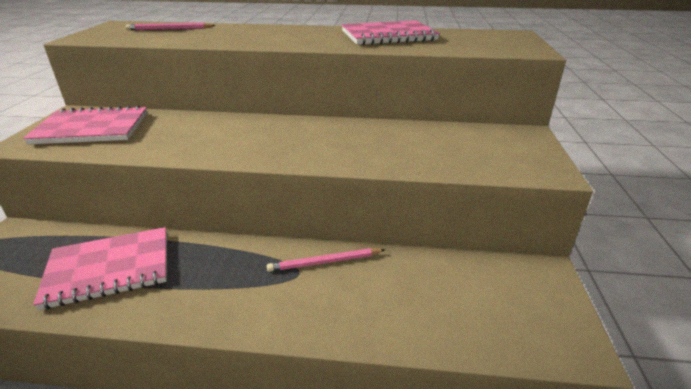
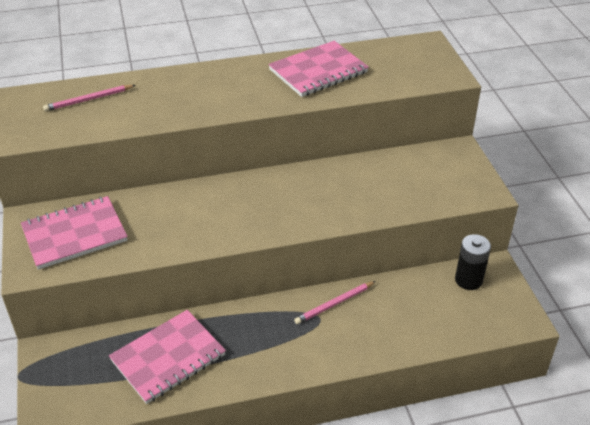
camera: 20 degrees left, 10 degrees up
(505, 277) = (468, 280): none -> black battery

